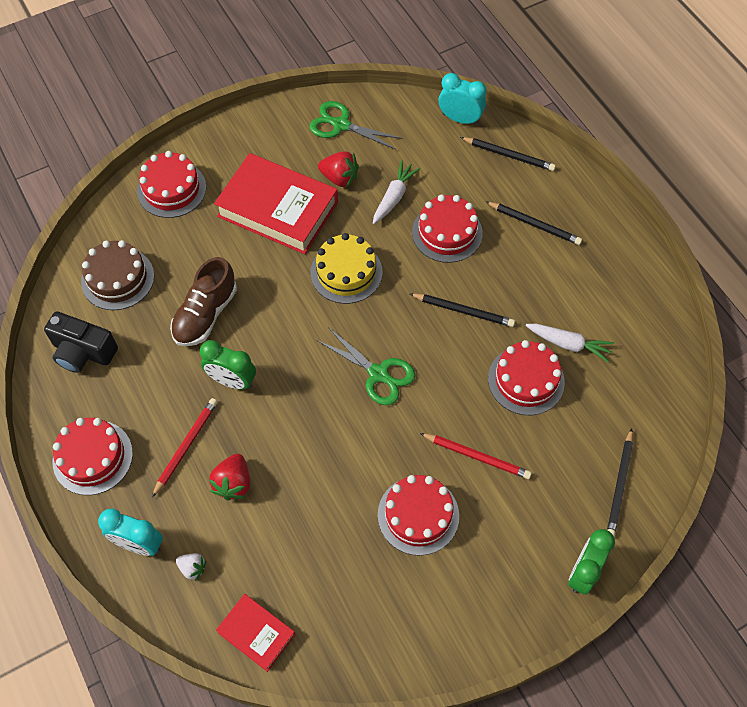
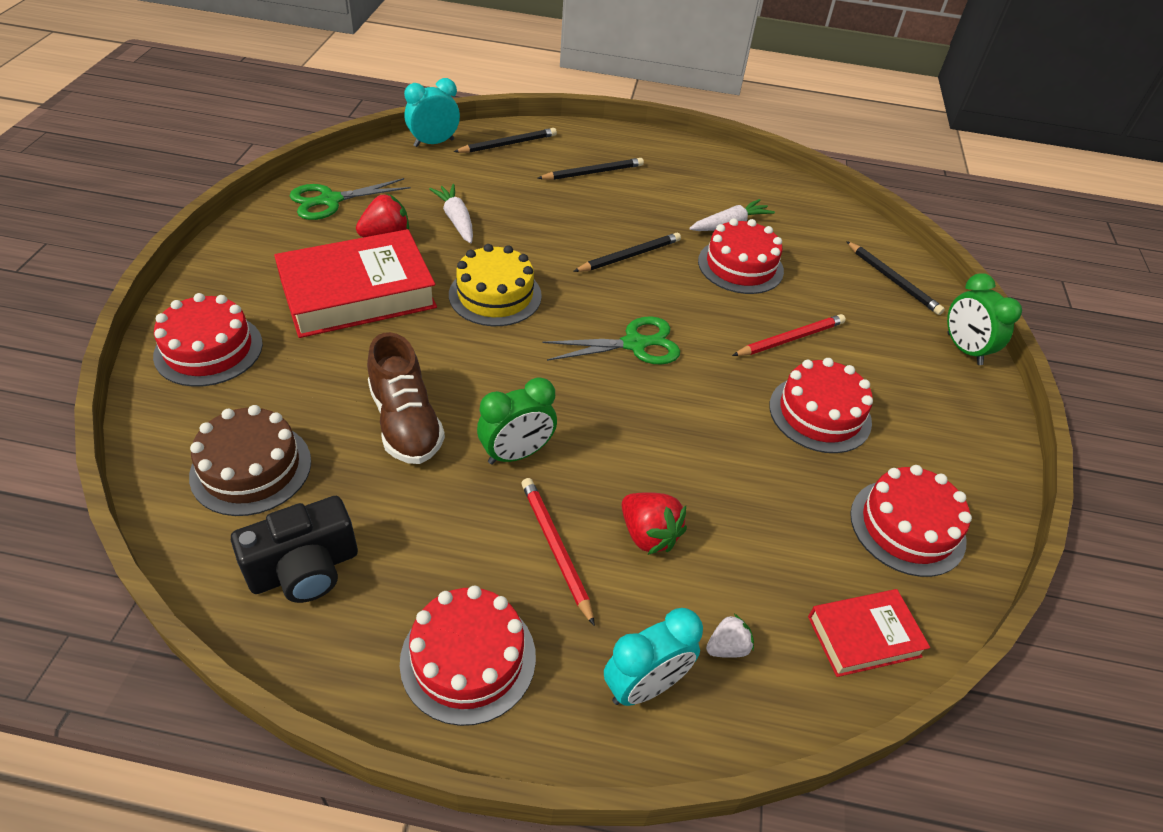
camera: 55 degrees left, 15 degrees down
(447, 232) = (537, 216): red cake -> red cake (907, 527)

